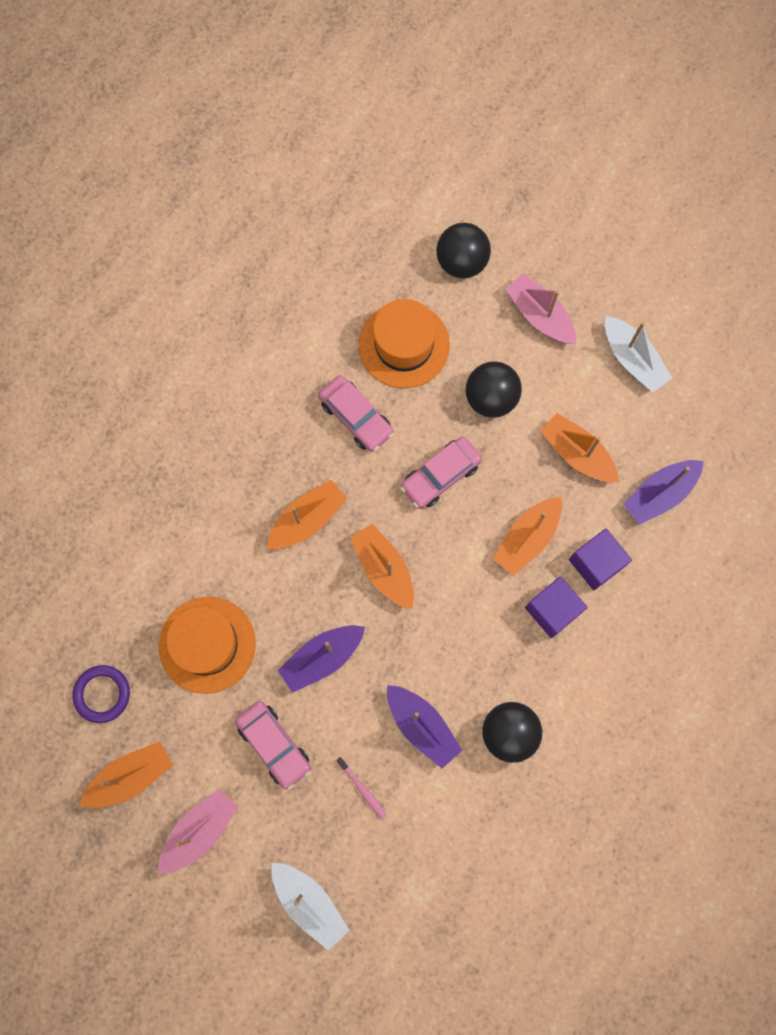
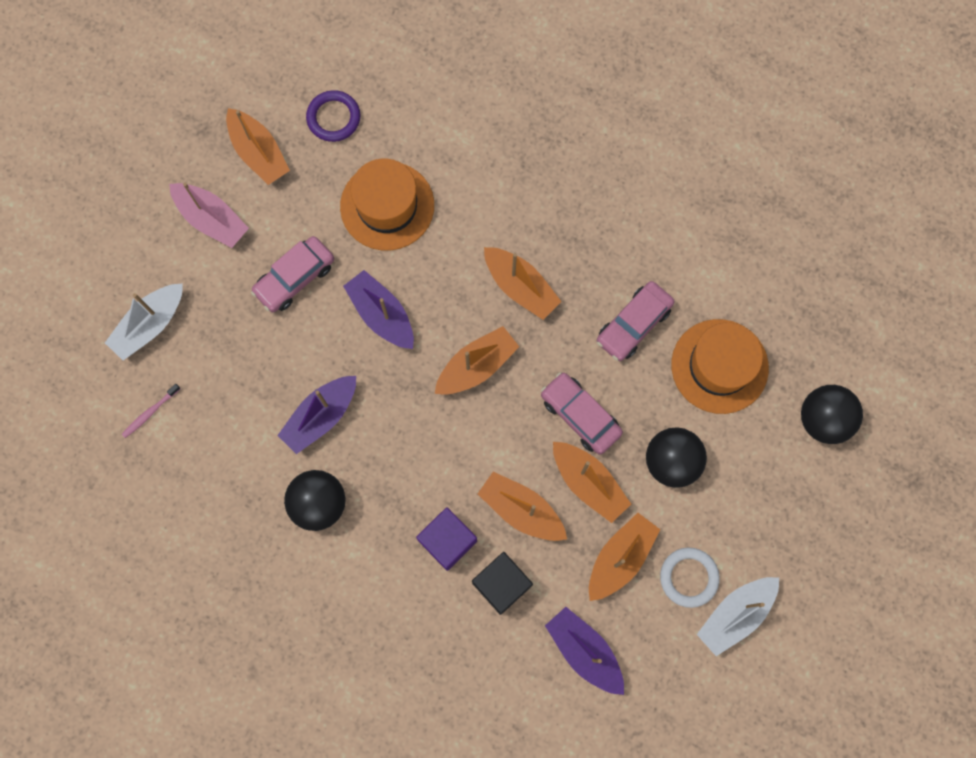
camera: 85 degrees right, 0 degrees up
(362, 789) = (257, 365): pink toothbrush -> pink toothbrush (150, 412)
(505, 475) = (588, 483): none -> orange boat
(539, 316) = (773, 508): pink boat -> none
(596, 563) = (501, 584): purple cube -> black cube
(598, 395) = (688, 577): none -> white ring

